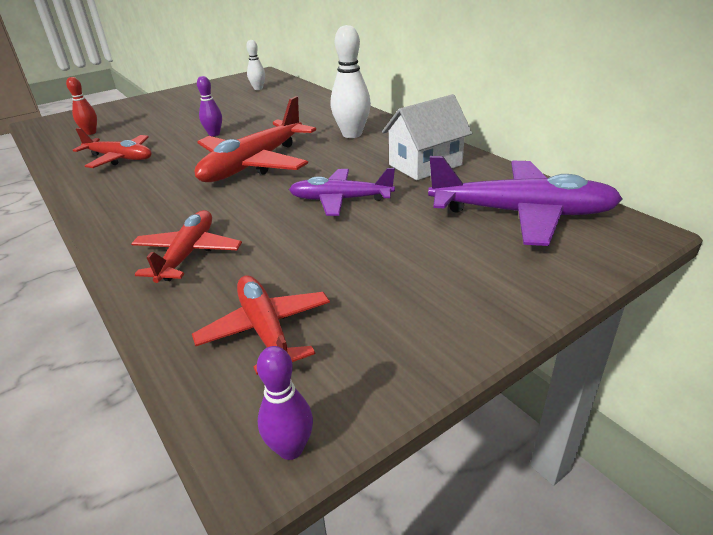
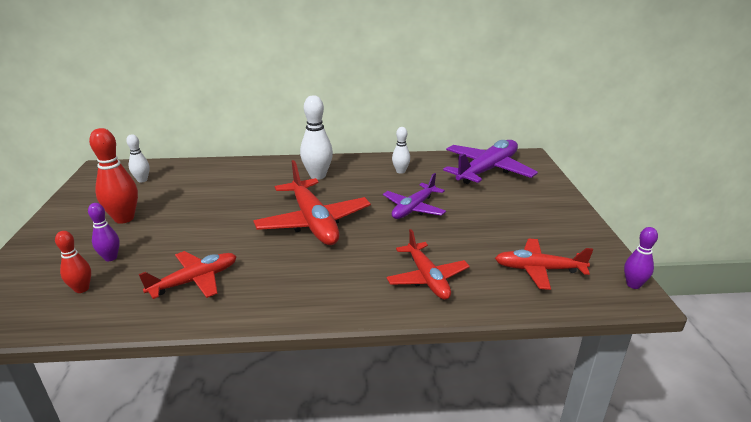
camera: 60 degrees left, 5 degrees down
(188, 254) = (427, 278): red plane -> red plane turned 150 degrees counterclockwise
(193, 106) = (124, 218): none -> red bowling pin
(214, 134) = (220, 224): purple bowling pin -> purple bowling pin (110, 258)
(425, 165) = (400, 171): white house -> white bowling pin

